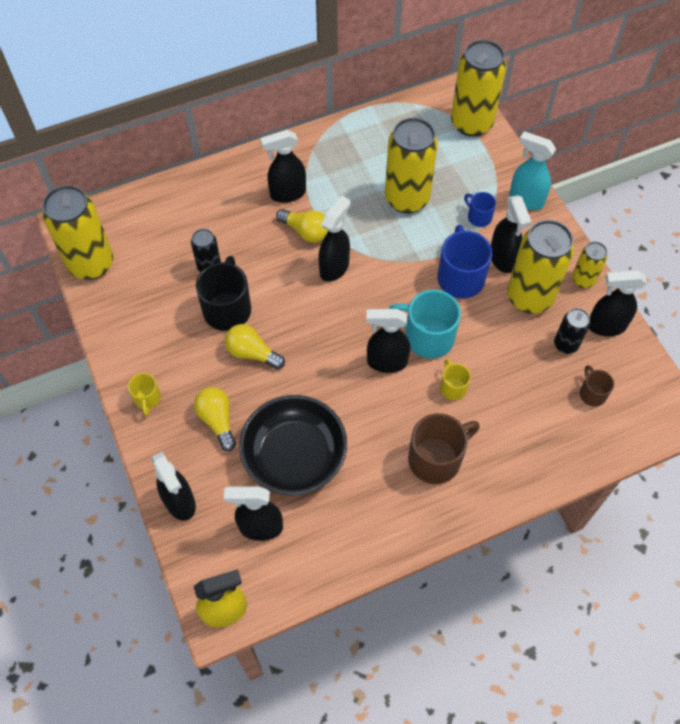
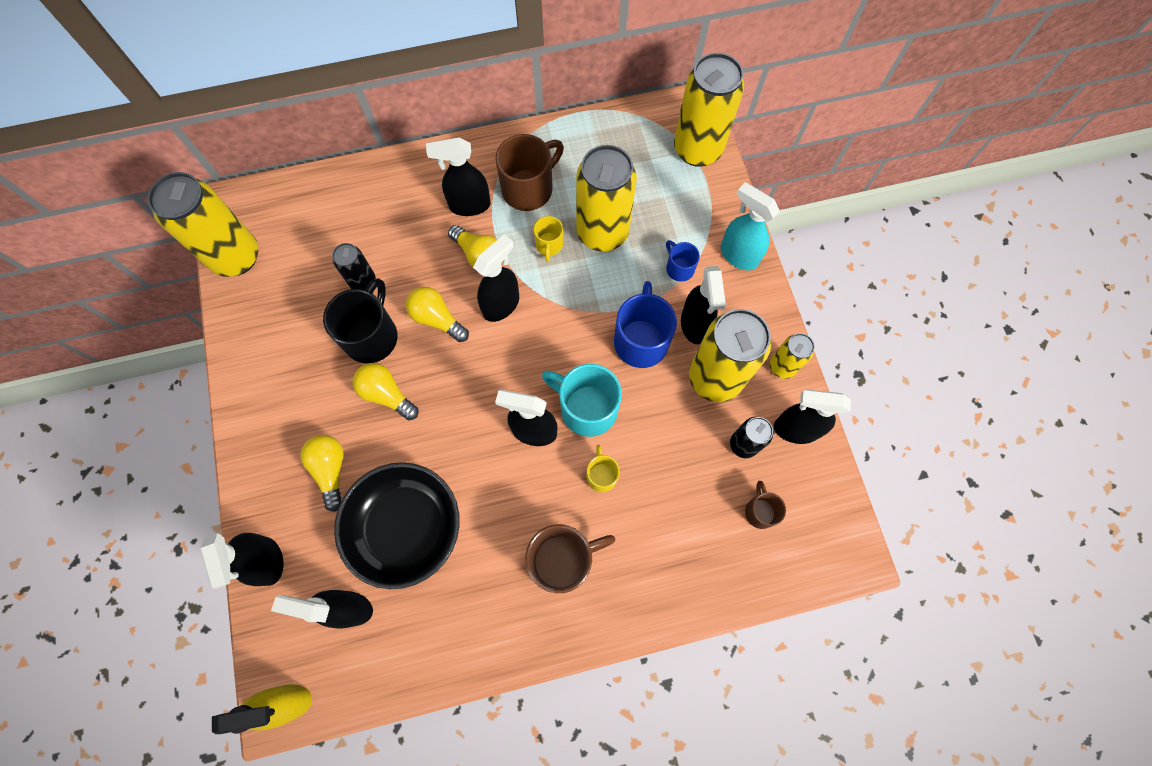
camera: 10 degrees right, 10 degrees up
(147, 399) = (260, 430): yellow mug -> yellow mug (549, 245)
(281, 287) = (437, 319): none -> yellow light bulb
(335, 173) = (529, 188): none -> brown mug

